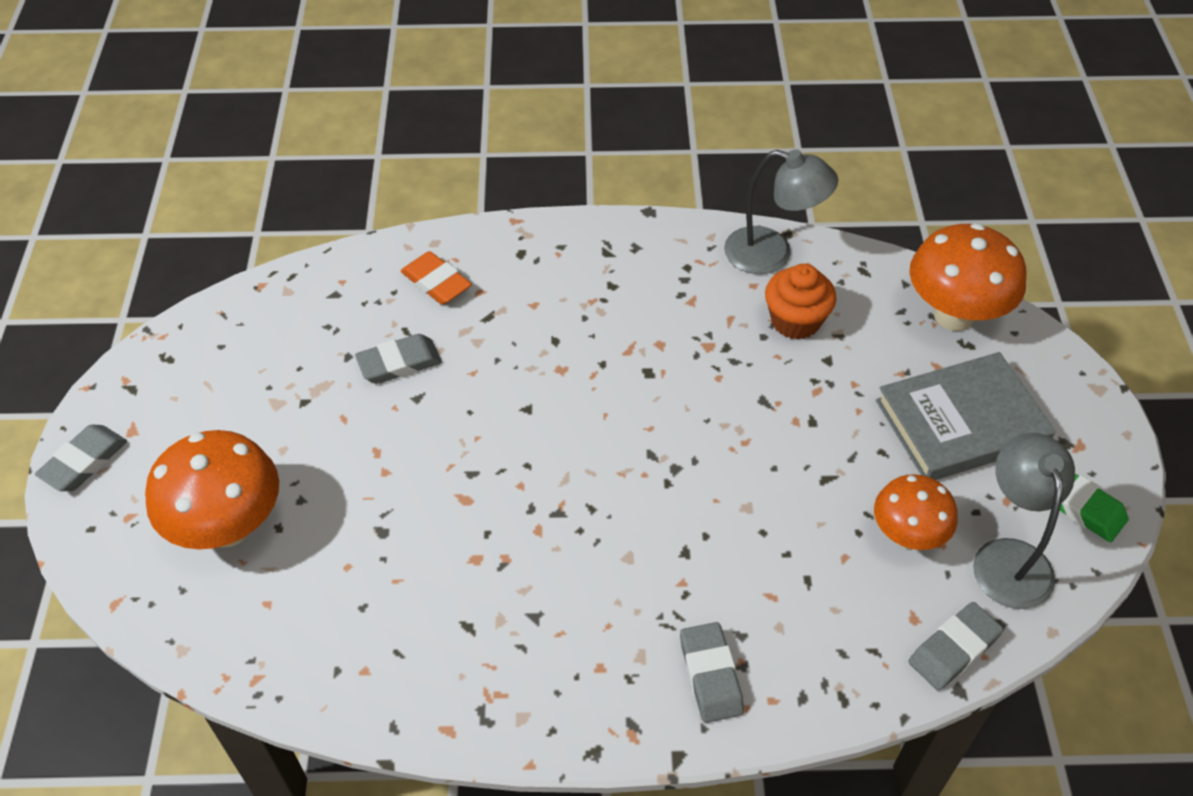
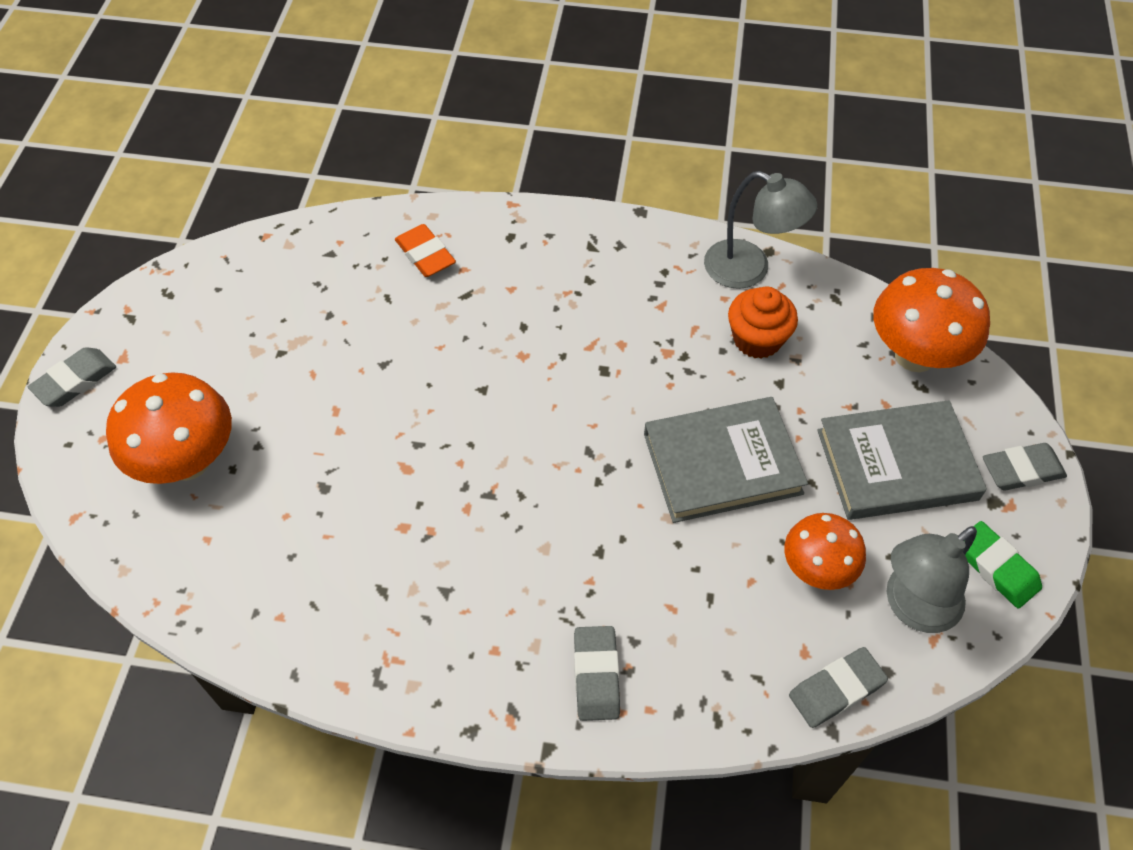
camera: 10 degrees right, 5 degrees up
(399, 363) = (374, 328): grey eraser -> grey eraser (1021, 470)
(789, 446) = (722, 463): none -> grey book
(1009, 557) = (912, 607): grey lamp -> grey lamp turned 135 degrees counterclockwise

